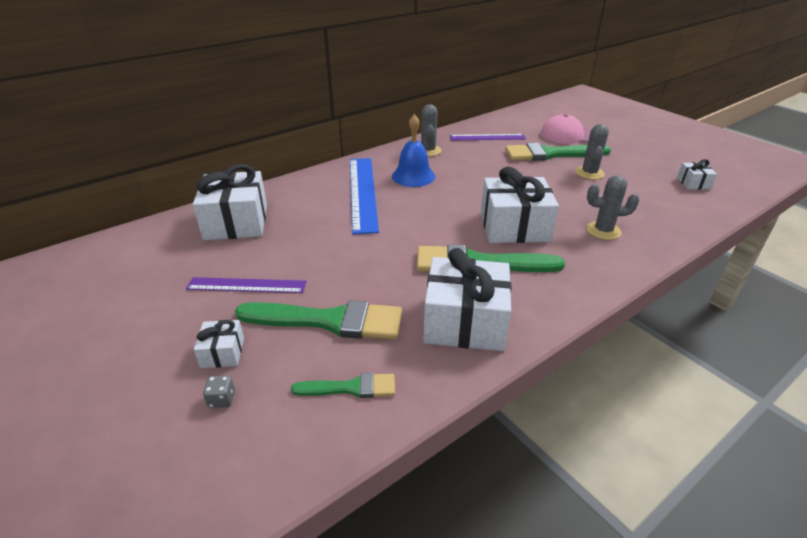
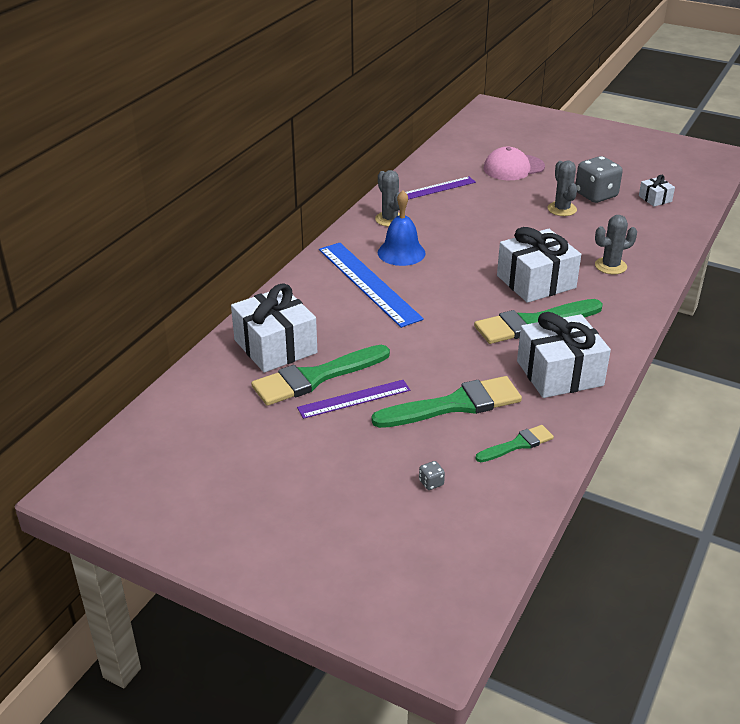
camera: 25 degrees left, 0 degrees up
(222, 352) = (394, 454): white gift -> none
(551, 154) = (512, 195): green brush -> green brush (315, 377)
(632, 169) = (596, 195): none -> grey dice

